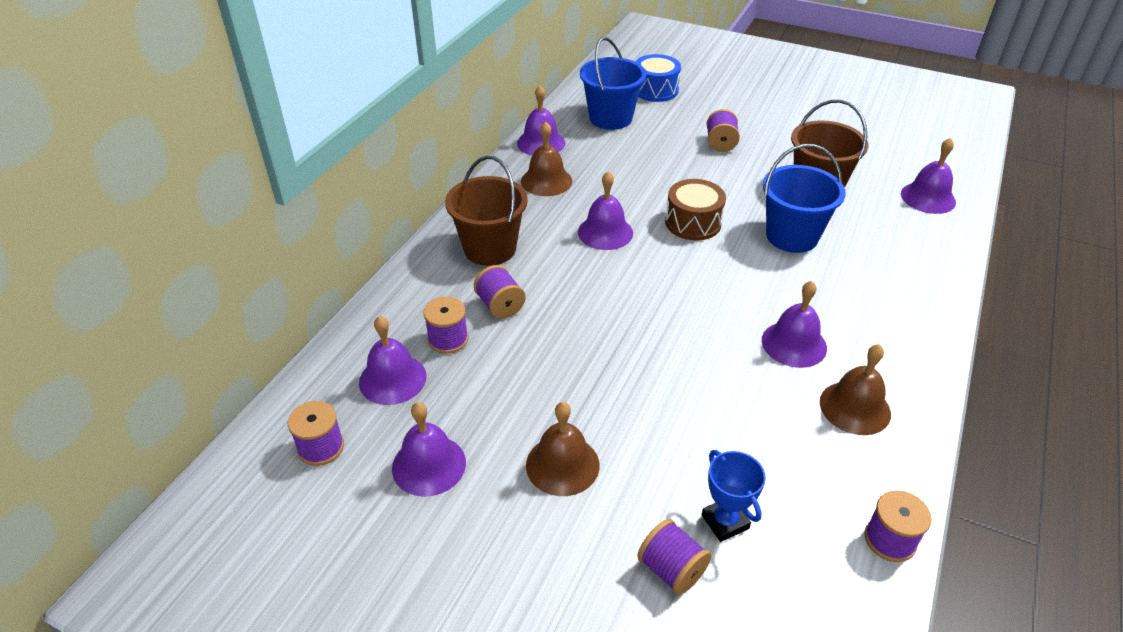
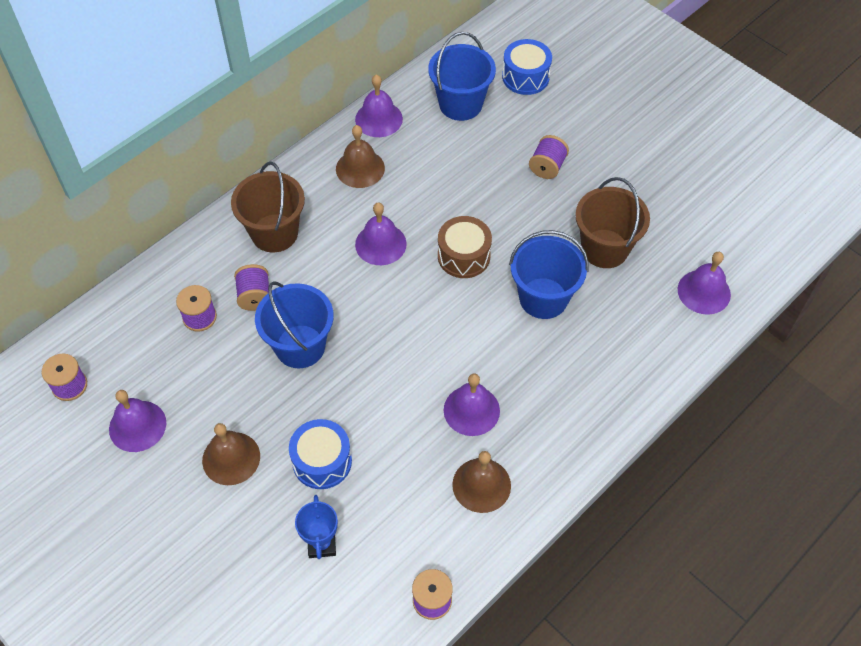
camera: 20 degrees right, 15 degrees up
(392, 379) = (143, 341): purple bell -> none
(577, 336) = (300, 346): none -> blue bucket
(670, 436) = (322, 461): none -> blue drum
(671, 570) = (263, 566): purple spool -> none

